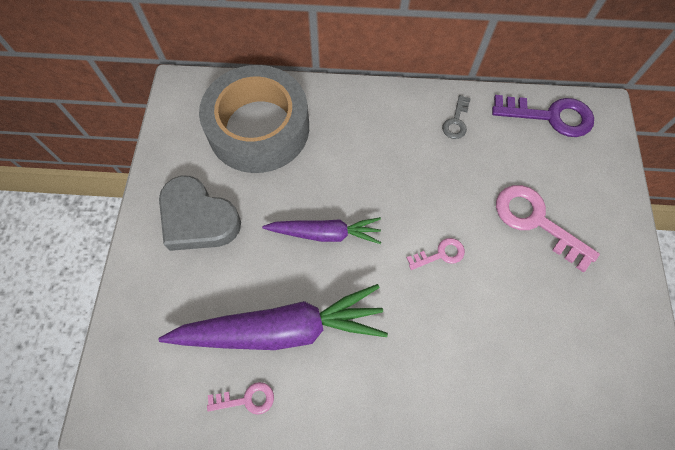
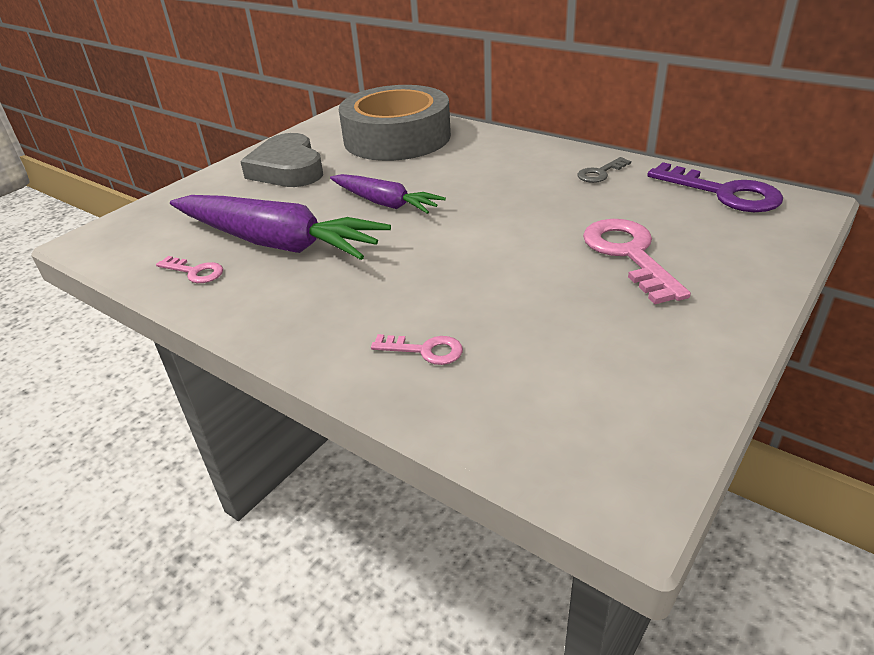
camera: 35 degrees right, 30 degrees down
(440, 254) = (487, 245): pink key -> pink key (425, 350)

